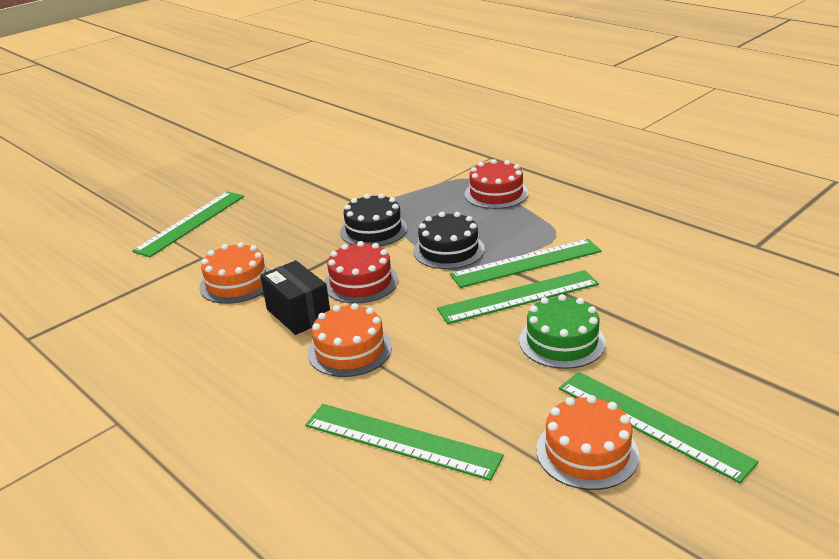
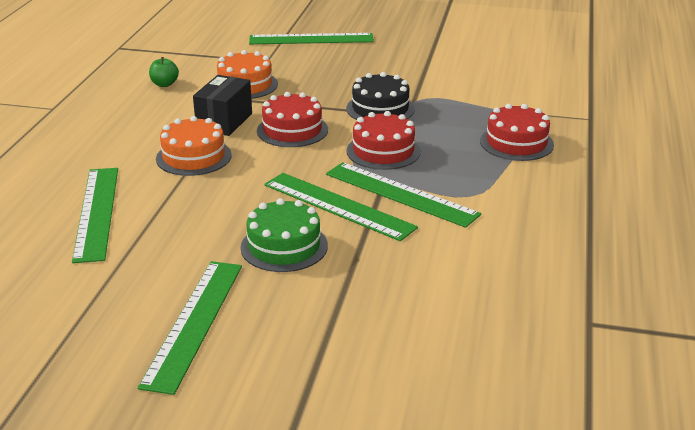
camera: 55 degrees right, 0 degrees up
(167, 329) = (164, 84): none -> green apple
(448, 250) = (383, 151): black cake -> red cake
(587, 452) = (133, 298): orange cake -> none

